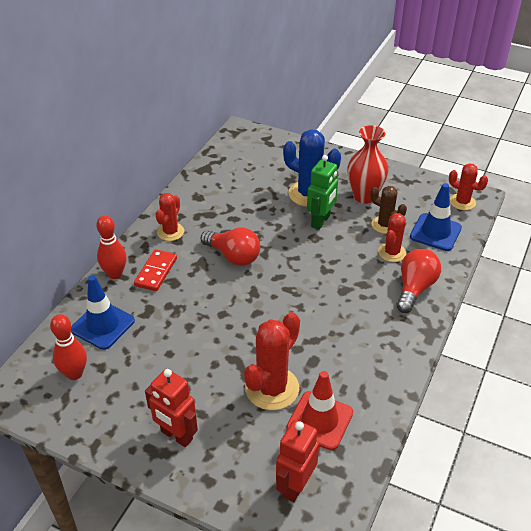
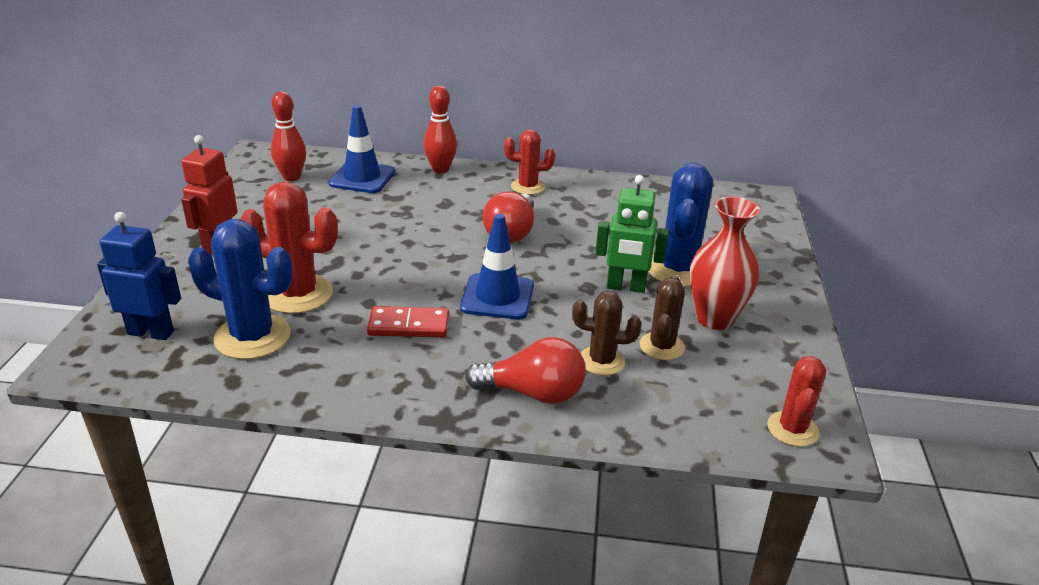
camera: 70 degrees right, 10 degrees down
(156, 272) = (456, 190): red domino -> red domino (408, 325)
(295, 486) = (151, 332): red robot -> blue robot
(320, 420) = (252, 337): red traffic cone -> blue cactus
(392, 252) = (601, 361): red cactus -> brown cactus
(435, 232) = (683, 403): blue traffic cone -> blue traffic cone (497, 297)

